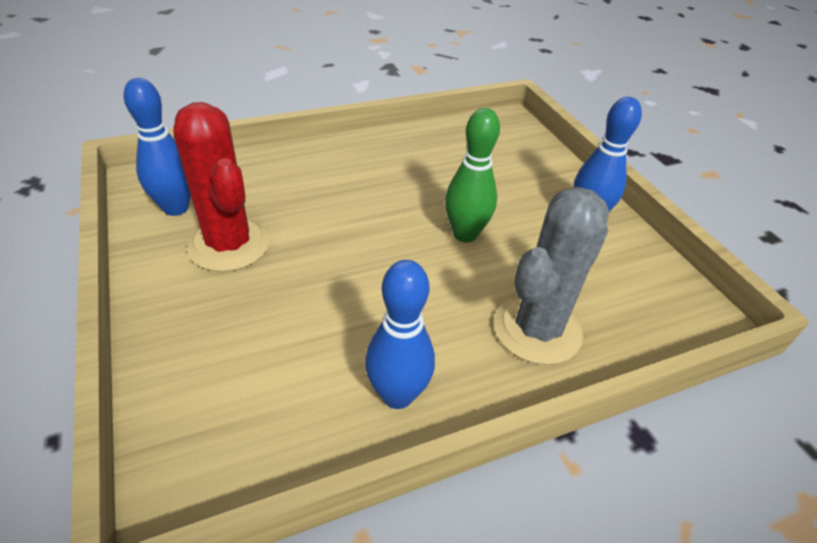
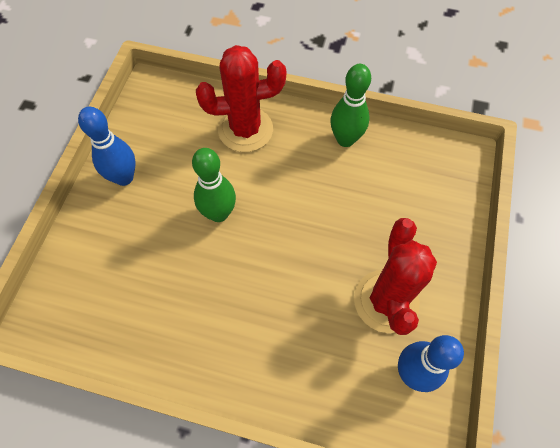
camera: 140 degrees left, 20 degrees up
(397, 395) = (345, 139): blue bowling pin -> green bowling pin
(537, 329) = (245, 129): grey cactus -> red cactus

